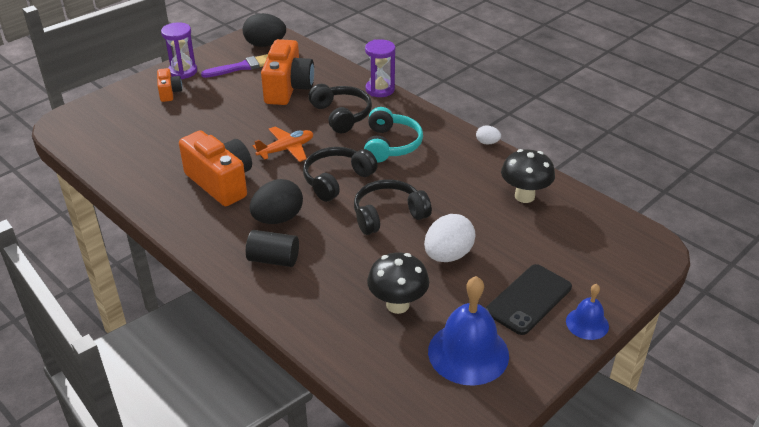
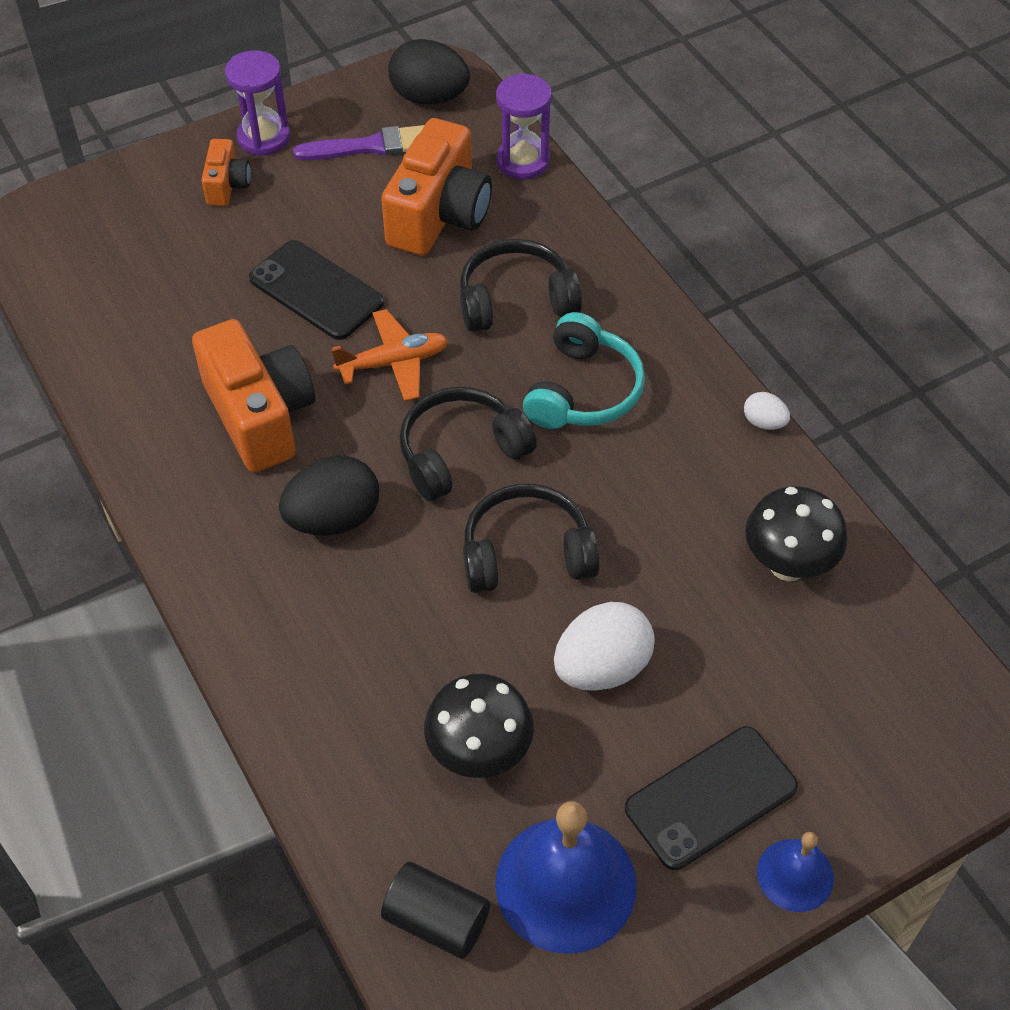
camera: 15 degrees right, 15 degrees up
(233, 127) = (316, 290): none -> black phone
(273, 259) = (301, 606): black cylinder -> black cylinder (436, 920)
(341, 115) = (516, 300): black headphones -> black headphones turned 90 degrees counterclockwise
(380, 89) = (607, 251): purple hourglass -> purple hourglass (523, 161)

